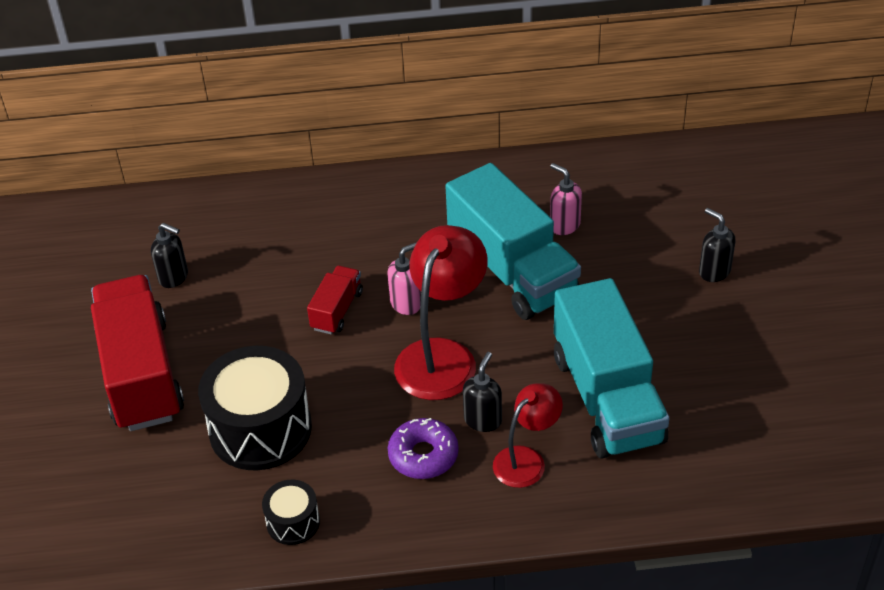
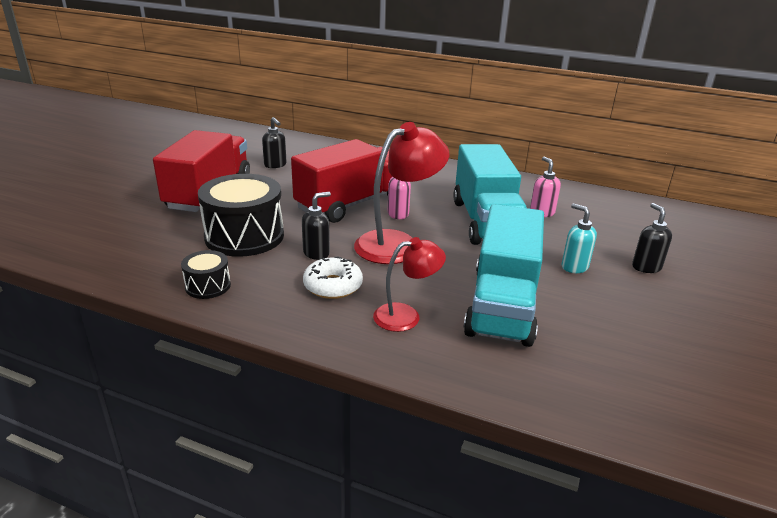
camera: 25 degrees right, 15 degrees down
(337, 310) = (351, 203): red truck -> red truck, size x2.13
(423, 455) = (333, 286): purple donut -> white donut
(483, 420) = (394, 283): black soap dispenser -> black soap dispenser (316, 253)
(645, 305) = (574, 267): none -> turquoise soap dispenser

